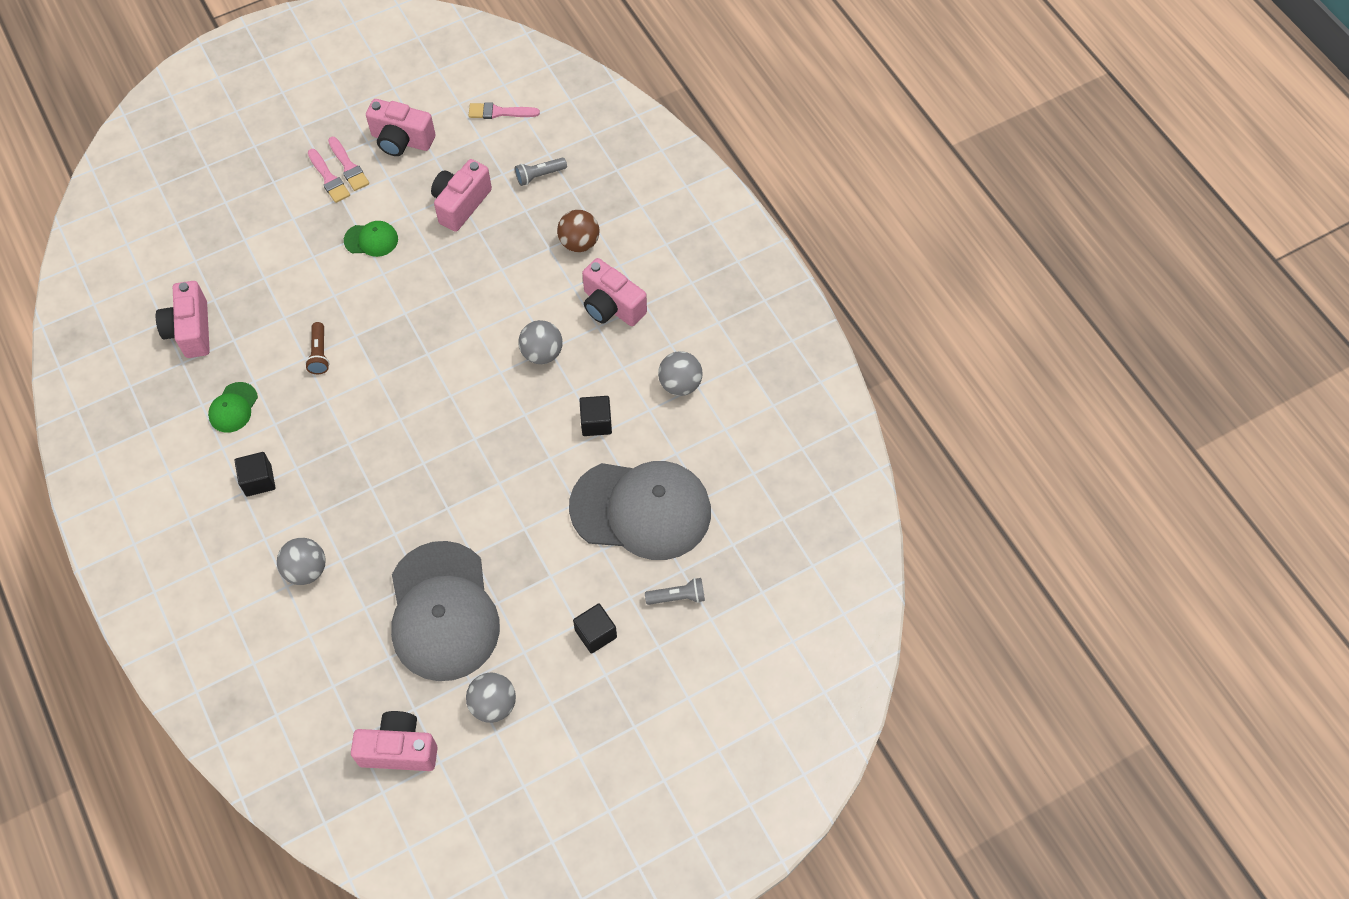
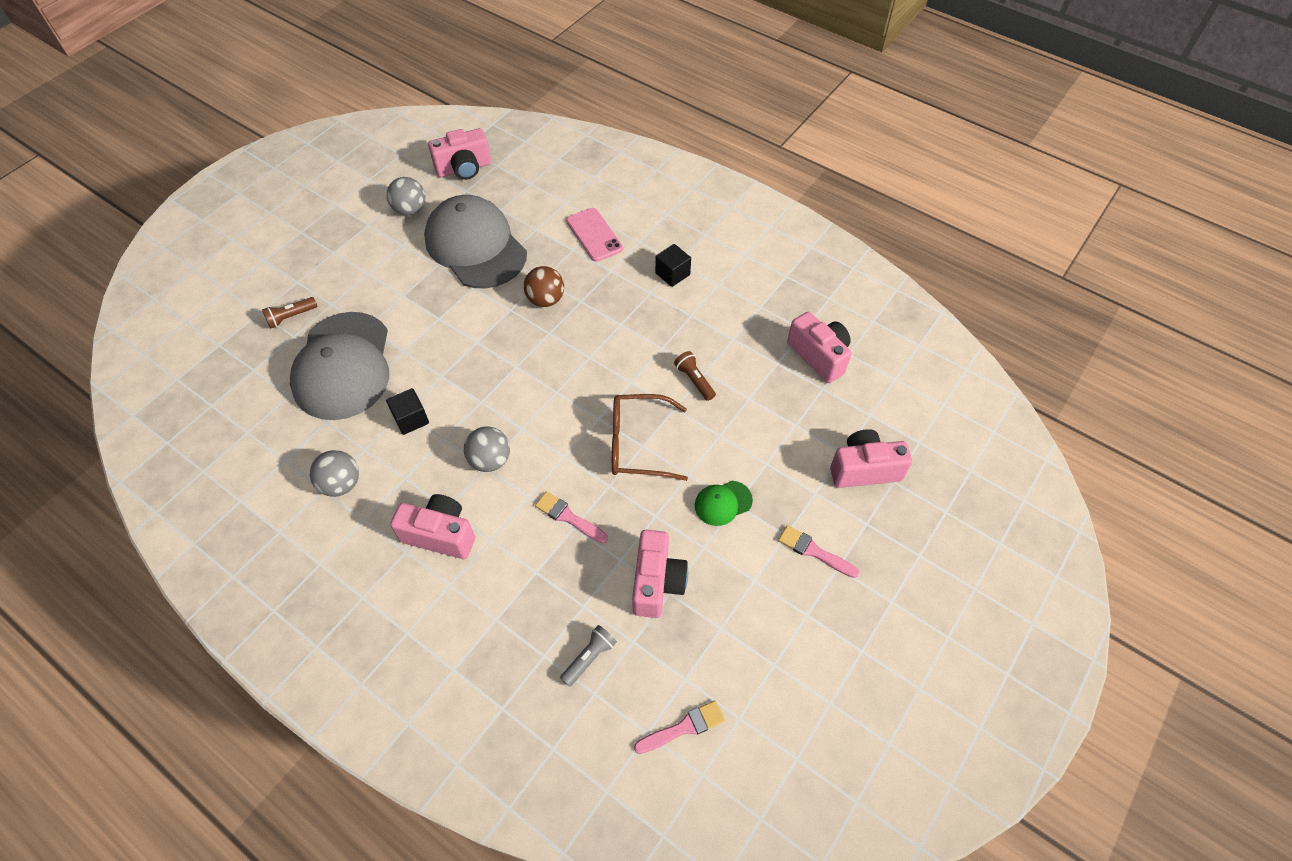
camera: 155 degrees right, 5 degrees down
(233, 408) = (733, 313): green cap -> none
(306, 570) = (594, 235): grey ball -> pink phone
(348, 166) = (804, 574): pink brush -> pink brush (568, 517)
(401, 140) = (771, 633): pink camera -> pink camera (864, 469)
(408, 316) = (637, 444): none -> brown glasses
(579, 243) = (505, 592): brown ball -> brown ball (545, 299)
(595, 634) = (350, 272): black cube -> none
(641, 510) = (343, 366): grey cap -> grey cap turned 75 degrees counterclockwise
(678, 597) = (291, 317): grey flashlight -> brown flashlight

